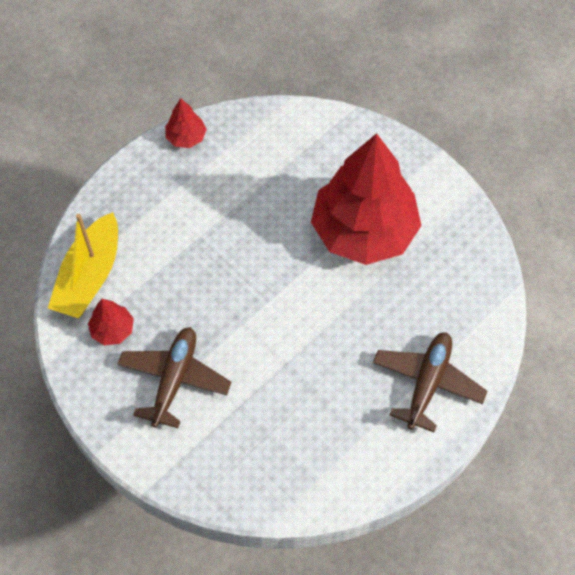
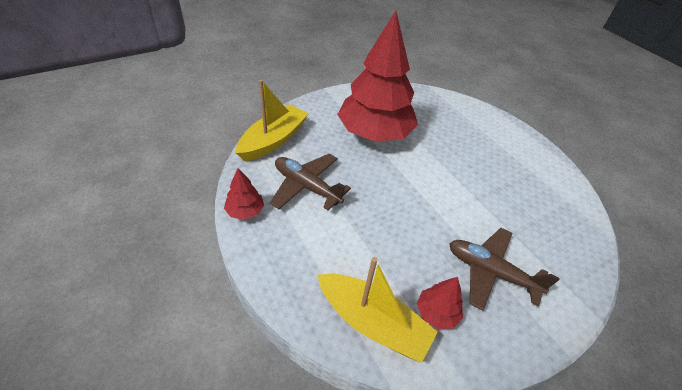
camera: 80 degrees left, 15 degrees down
(303, 127) = (273, 140): none -> yellow boat
(427, 383) = (493, 134): brown plane -> brown plane (307, 187)

